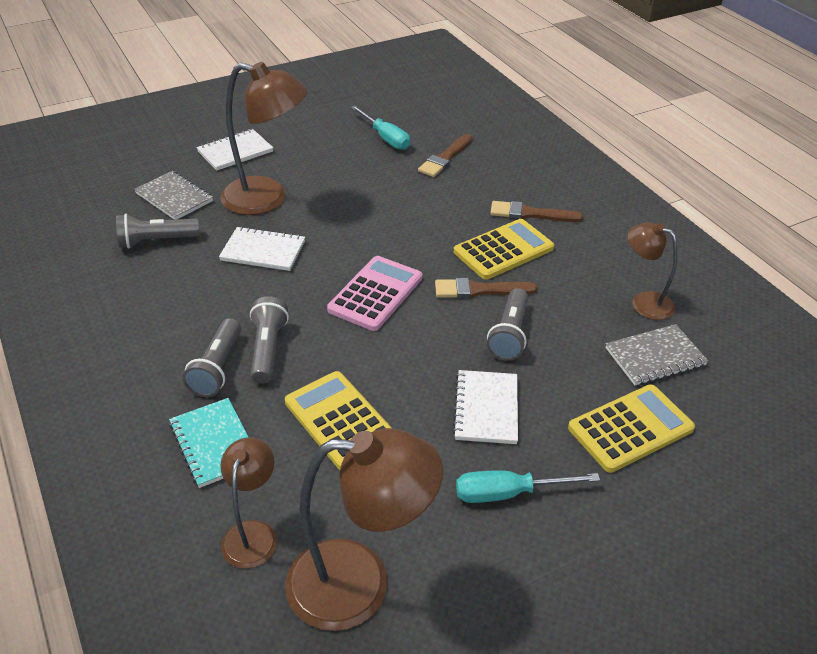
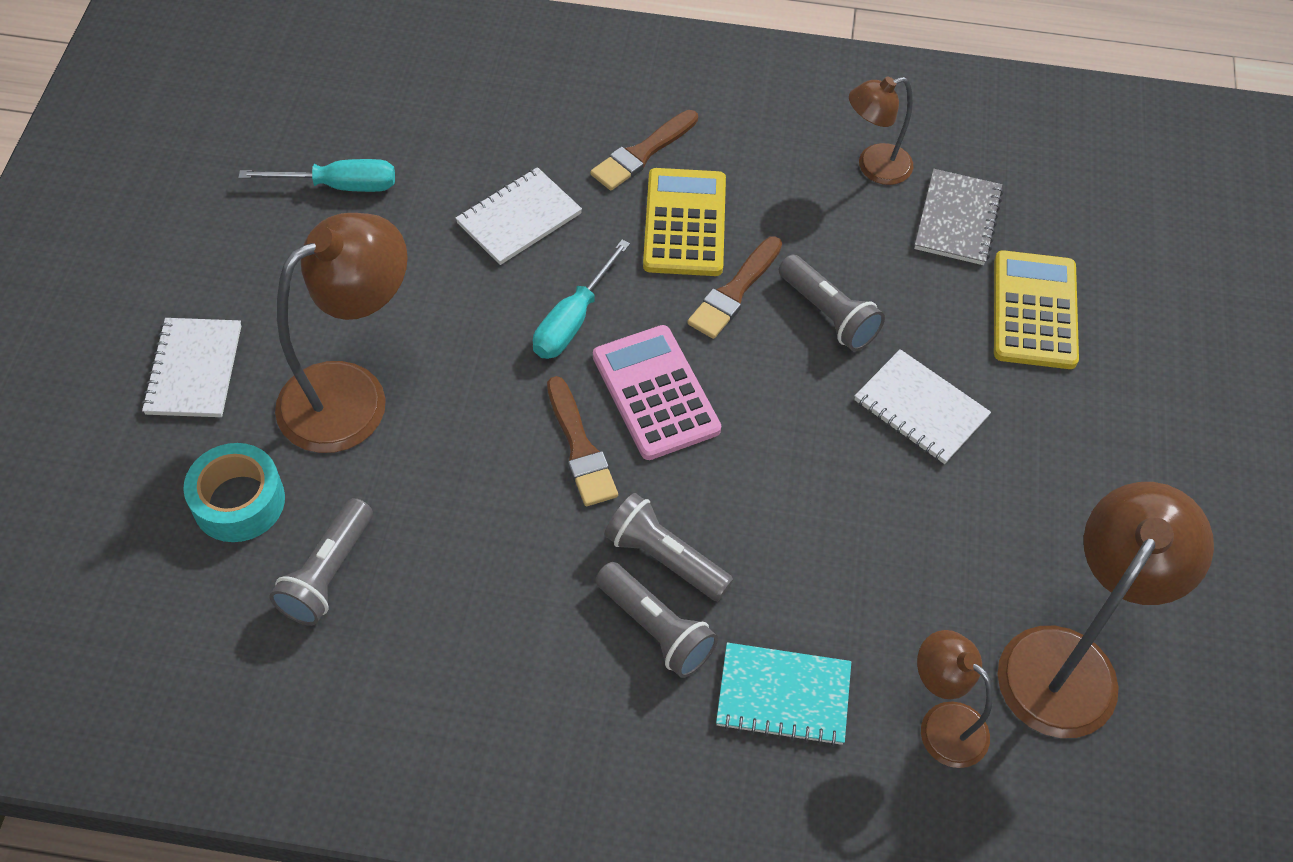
camera: 55 degrees left, 15 degrees up
(174, 197) = (239, 501): grey notebook -> turquoise tape
(263, 251) = (466, 461): white notebook -> white notebook (519, 218)
(340, 420) = (838, 552): yellow calculator -> none
(445, 158) = (450, 155): brown brush -> brown brush (580, 447)
(508, 493) = (1044, 466): turquoise screwdriver -> turquoise screwdriver (573, 320)

